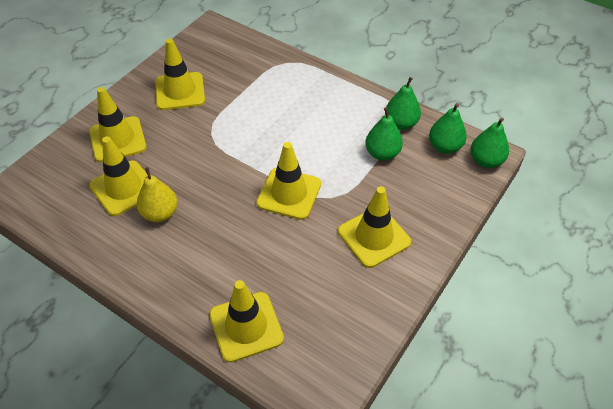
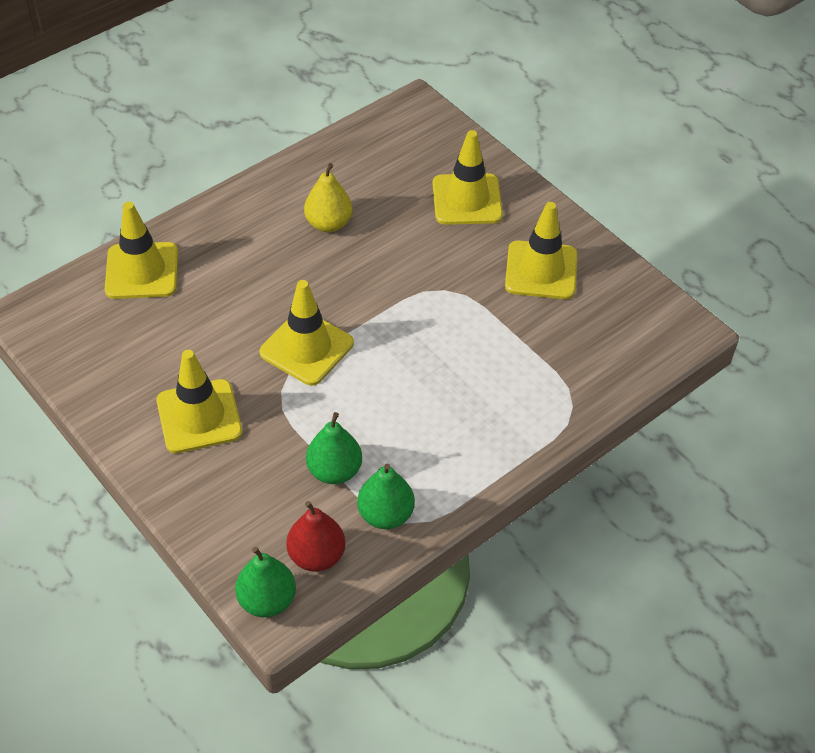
camera: 105 degrees right, 0 degrees up
(124, 188) = (381, 197): yellow traffic cone -> none
(444, 147) = (316, 555): green pear -> red pear

